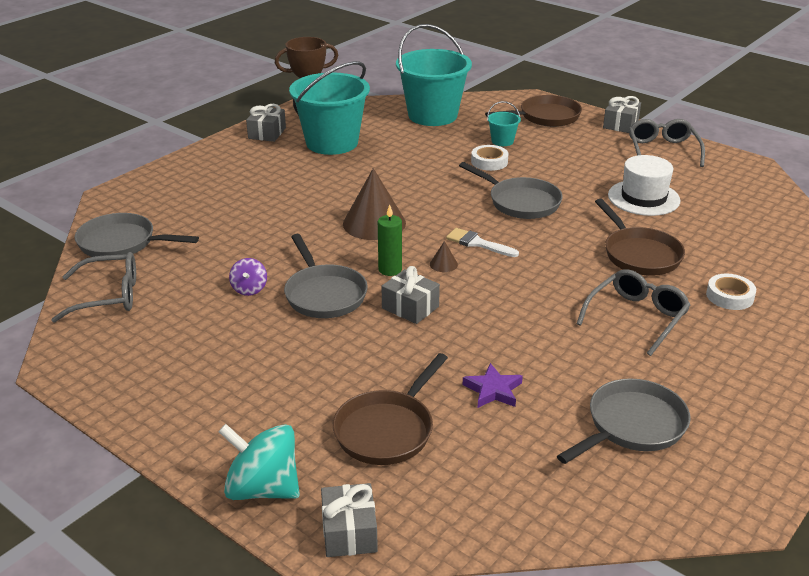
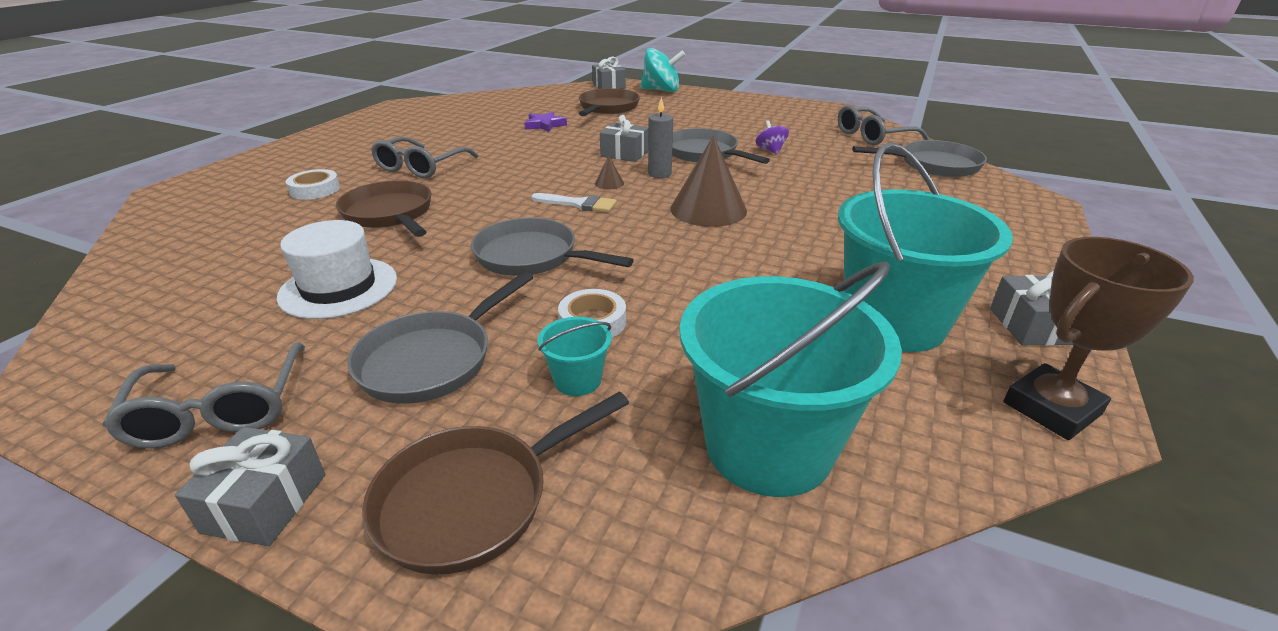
camera: 165 degrees right, 0 degrees up
(390, 270) = (659, 174): green candle -> grey candle
(632, 426) = (451, 121): grey pan -> grey pan (432, 360)

